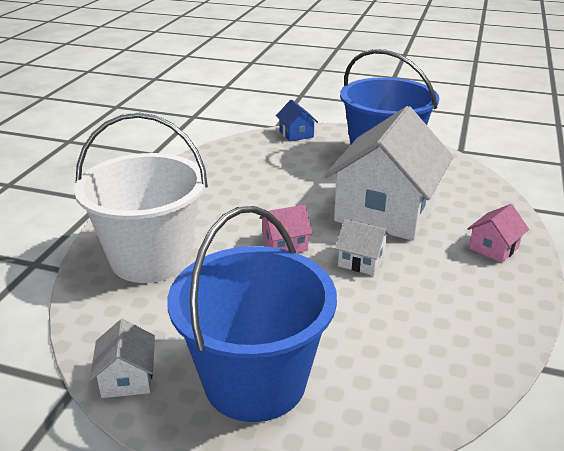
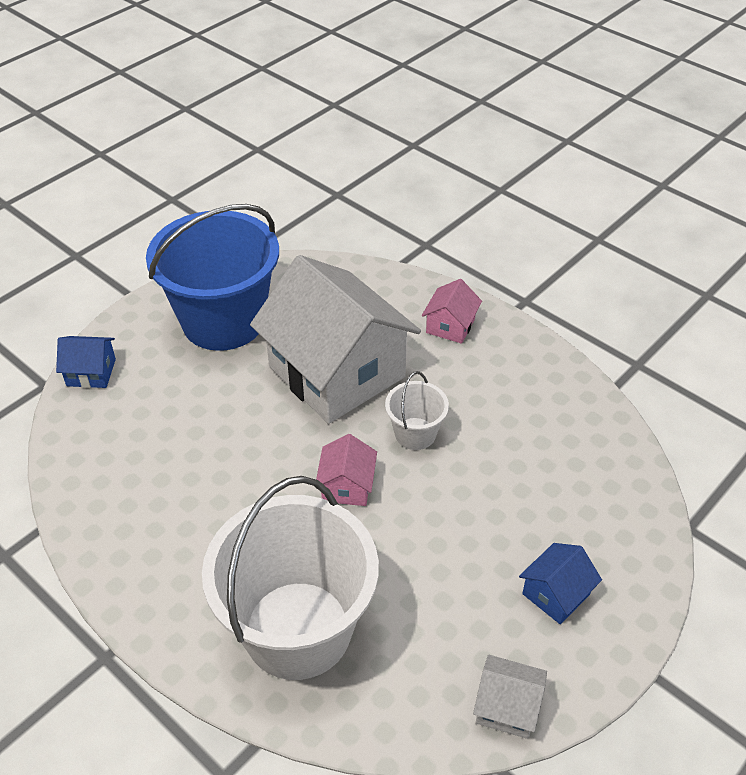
camera: 65 degrees left, 15 degrees up
(255, 381) = (556, 594): blue bucket -> blue house
(361, 261) = (415, 434): white house -> white bucket
(494, 248) = (450, 326): pink house -> pink house turned 45 degrees clockwise

